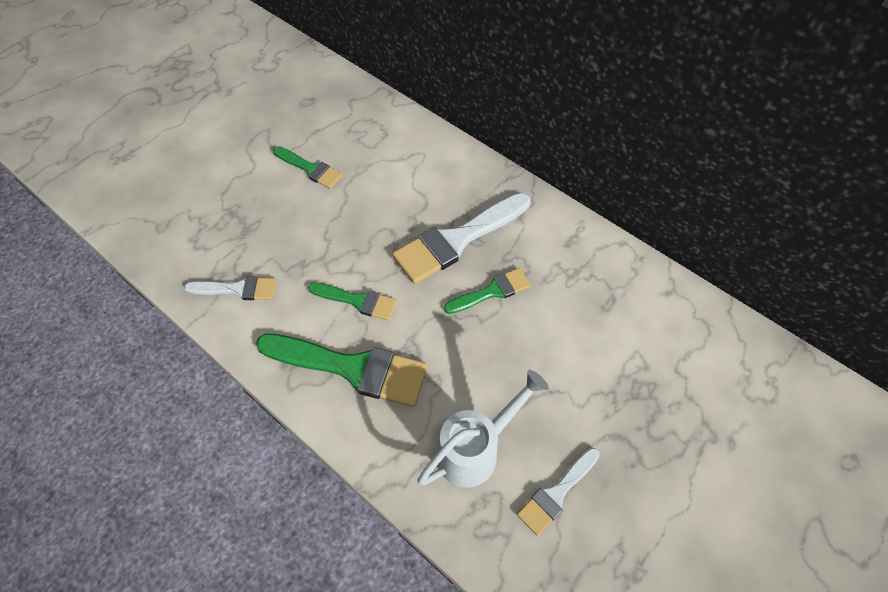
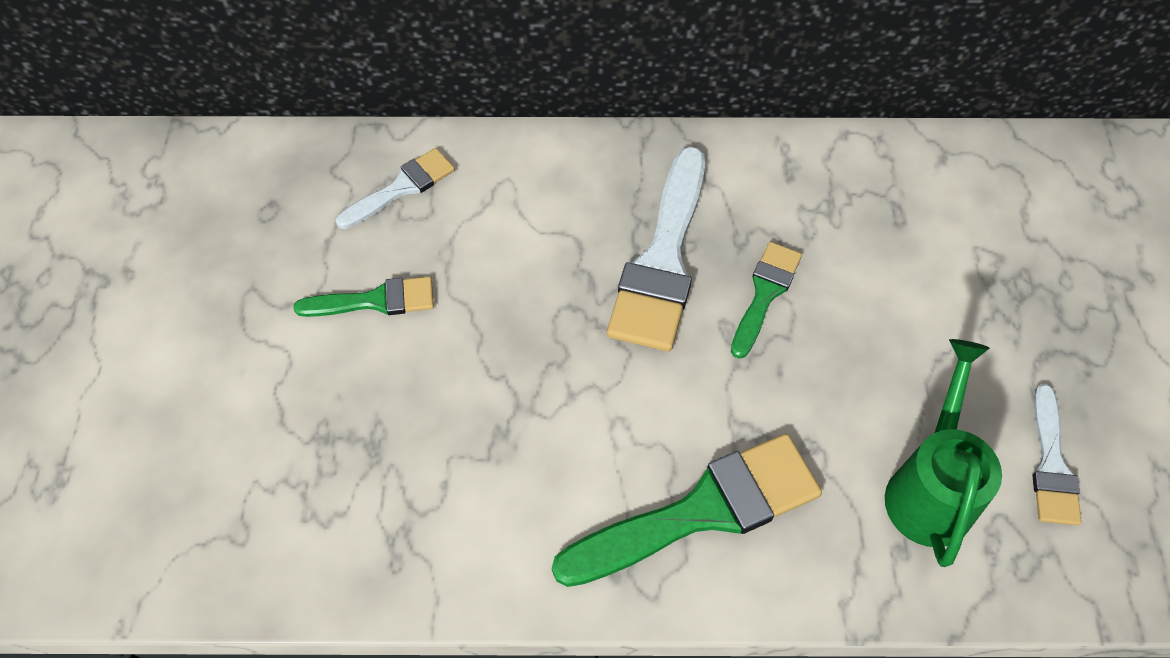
camera: 40 degrees left, 0 degrees up
(237, 289) = (449, 532): white brush -> white brush (402, 187)
(357, 301) = (622, 425): green brush -> none
(476, 449) = (930, 487): white watering can -> green watering can

